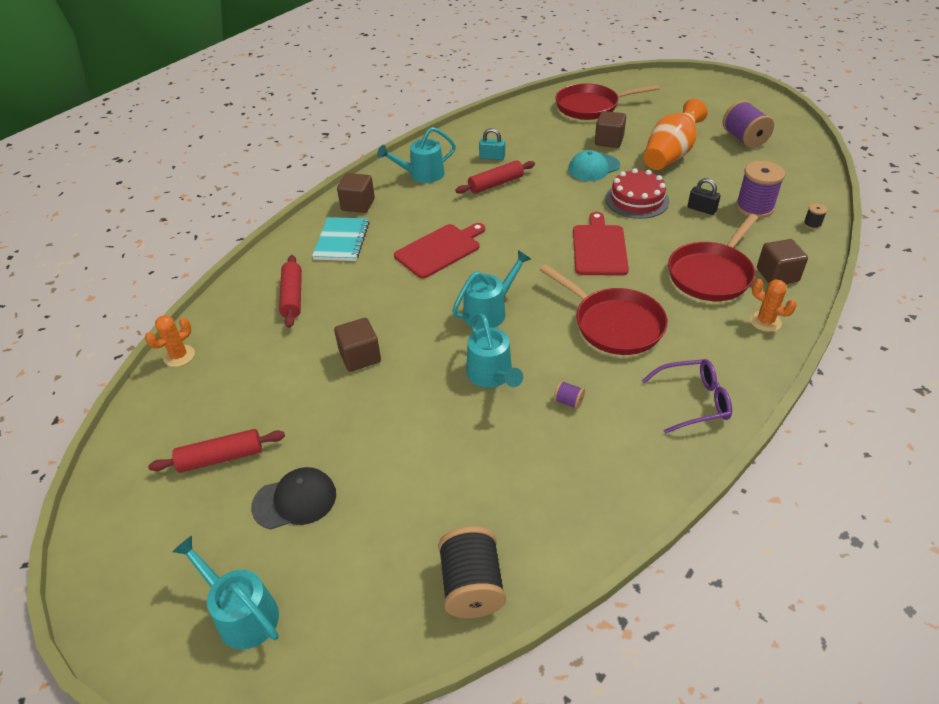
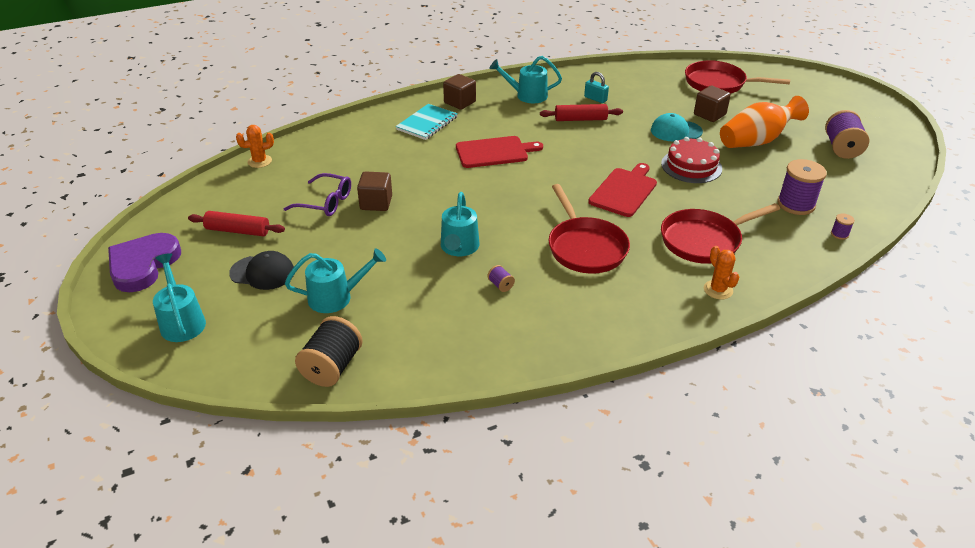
camera: 25 degrees right, 5 degrees down
(129, 557) = (143, 265): none -> purple heart
(292, 297) = (362, 149): red rolling pin -> none
(489, 311) = (495, 205): turquoise watering can -> turquoise watering can (336, 297)
(693, 401) = (599, 321): purple glasses -> purple glasses (325, 202)
(701, 209) = (744, 190): black padlock -> none
(777, 275) = (764, 261): brown cube -> none
(812, 224) = (839, 234): black spool -> purple spool

